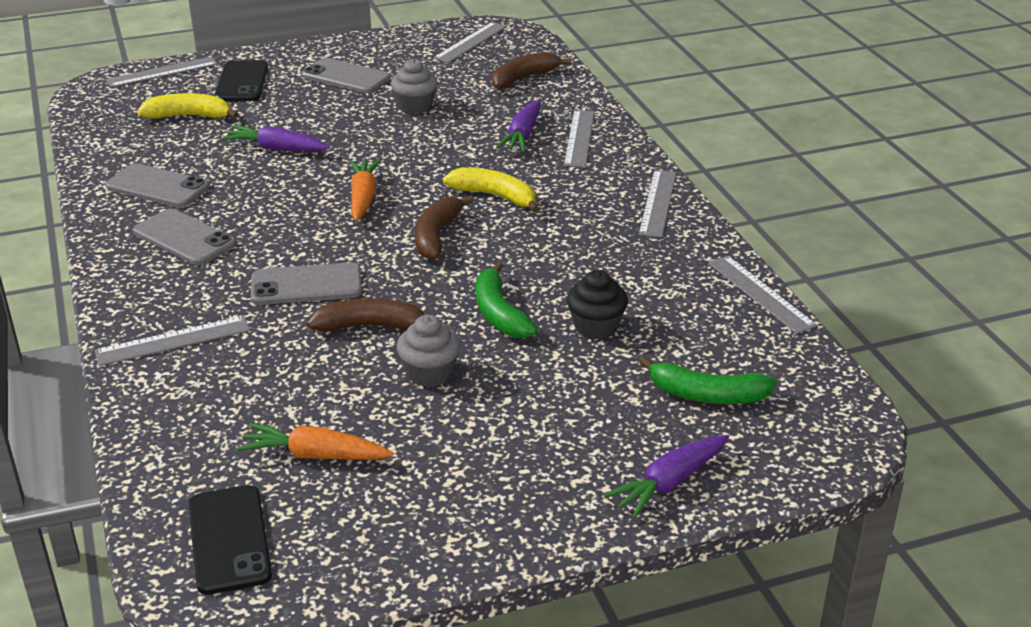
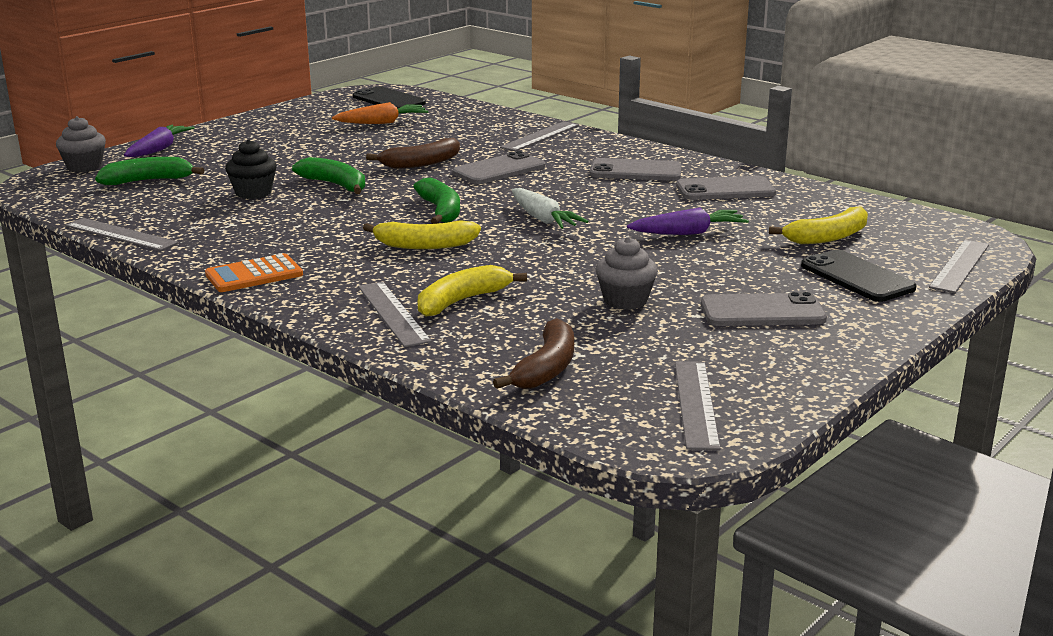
camera: 150 degrees right, 10 degrees down
(363, 198) = (543, 219): orange carrot -> white carrot
(430, 373) = (353, 155): grey cupcake -> grey cupcake (84, 167)
(436, 236) = (441, 211): brown banana -> green banana
(522, 135) = (462, 301): purple carrot -> yellow banana
(658, 203) = (254, 275): grey ruler -> orange calculator

